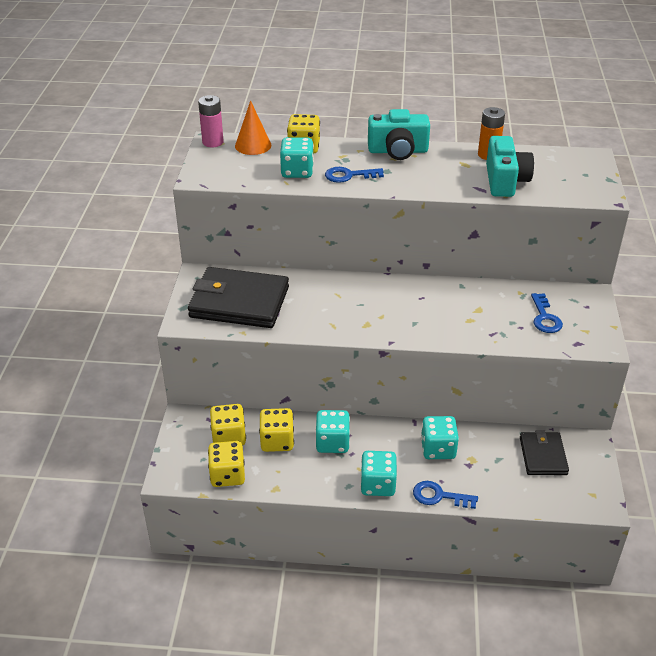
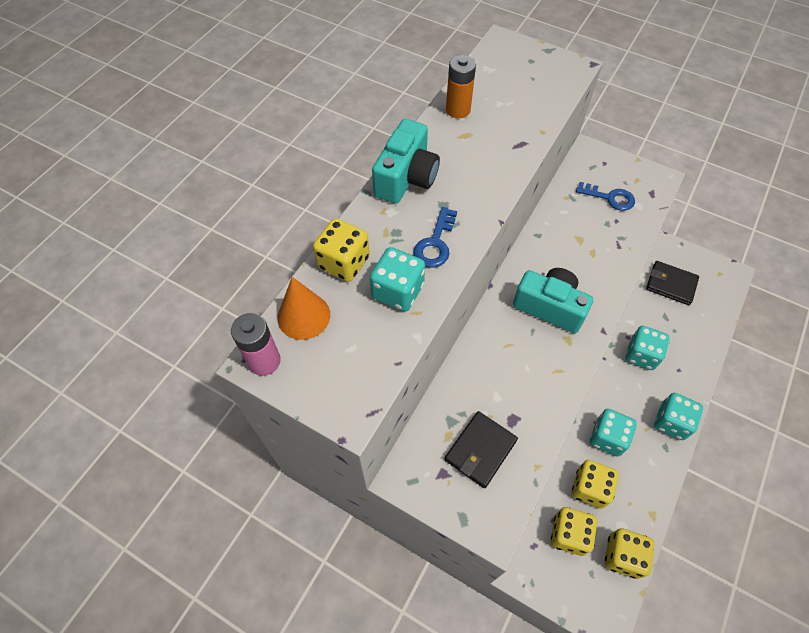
camera: 65 degrees left, 20 degrees up
(239, 302) = (480, 450): black wallet -> black wallet, size x0.57
(439, 496) = (696, 380): blue key -> none
(505, 181) = (515, 120): turquoise camera -> turquoise camera (549, 307)

